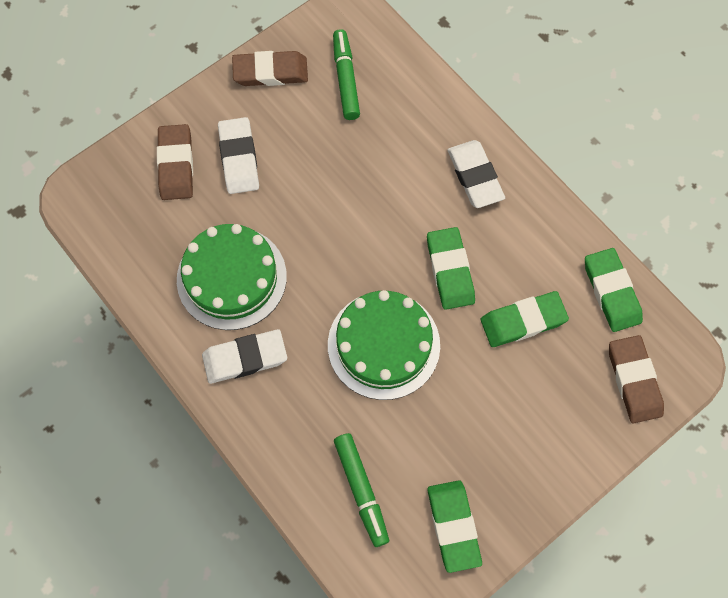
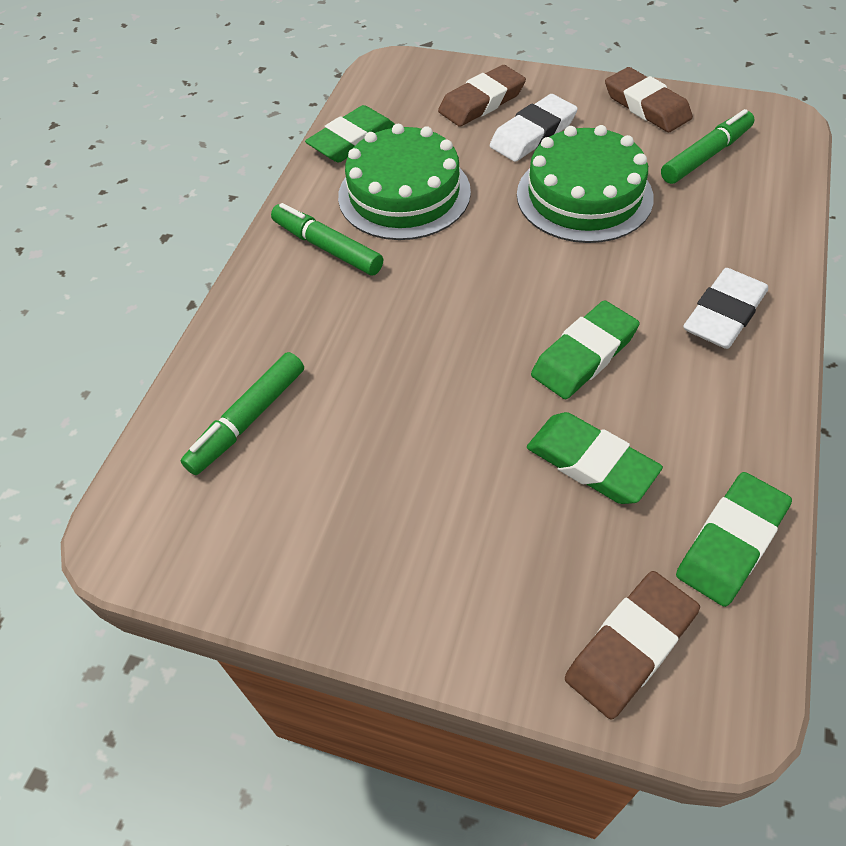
camera: 60 degrees right, 15 degrees down
(245, 358) = (327, 247): white eraser -> green marker
(383, 345) = (438, 346): green cake -> green cake (584, 196)
(453, 526) = (262, 537): green eraser -> green eraser (352, 140)

